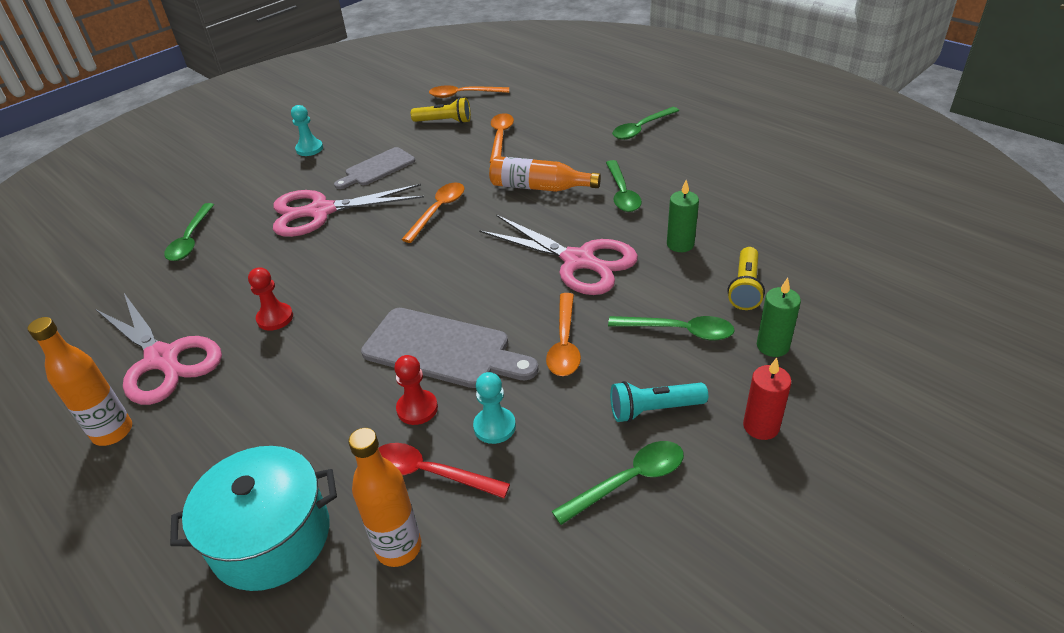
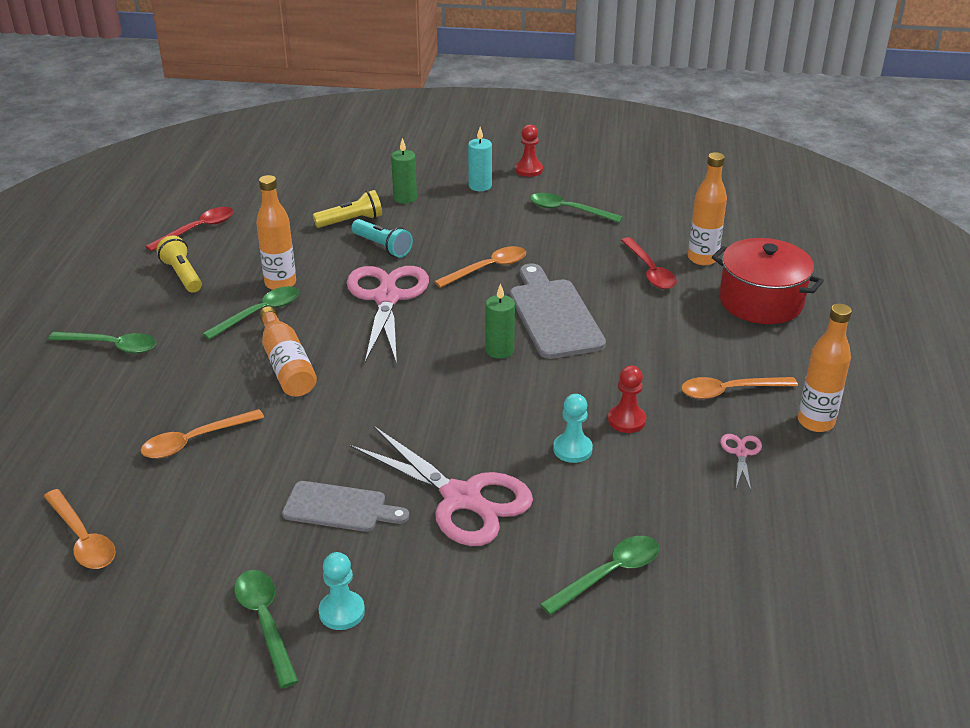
camera: 130 degrees left, 5 degrees down
(162, 359) = (741, 453): pink scissors -> pink scissors, size x0.42
(271, 537) = (760, 301): turquoise pot -> red pot
(417, 408) = (614, 299): red pawn -> red pawn (528, 170)
(438, 211) = (384, 410): orange spoon -> orange spoon (729, 391)
(444, 121) = (179, 513): yellow flashlight -> yellow flashlight (182, 275)
(494, 426) = (589, 265): turquoise pawn -> turquoise pawn (572, 449)
(653, 410) = (507, 219): turquoise flashlight -> turquoise flashlight (382, 247)
(658, 214) = (280, 283): none -> orange bottle
(679, 331) = (426, 231): green spoon -> green spoon (265, 622)
(680, 244) = (319, 260): green candle -> green candle (499, 350)
(761, 426) = (480, 186): red candle -> turquoise candle
(798, 196) = (198, 230): none -> red spoon

